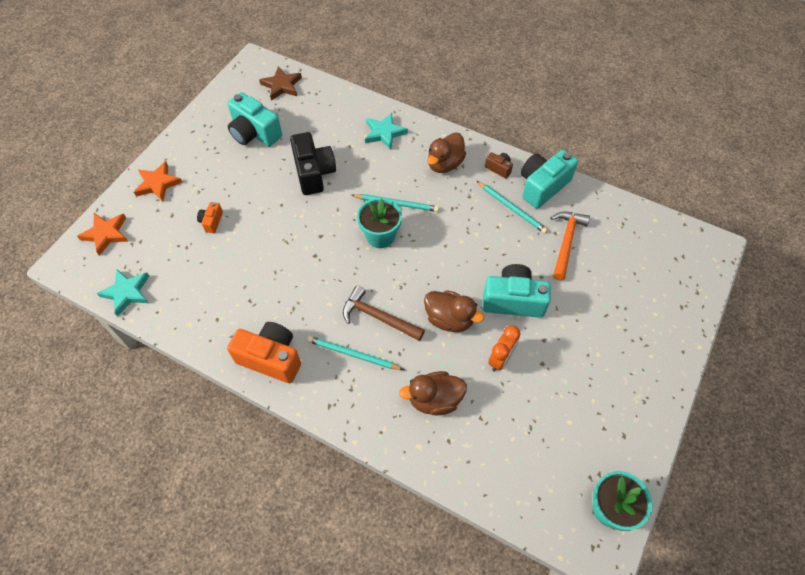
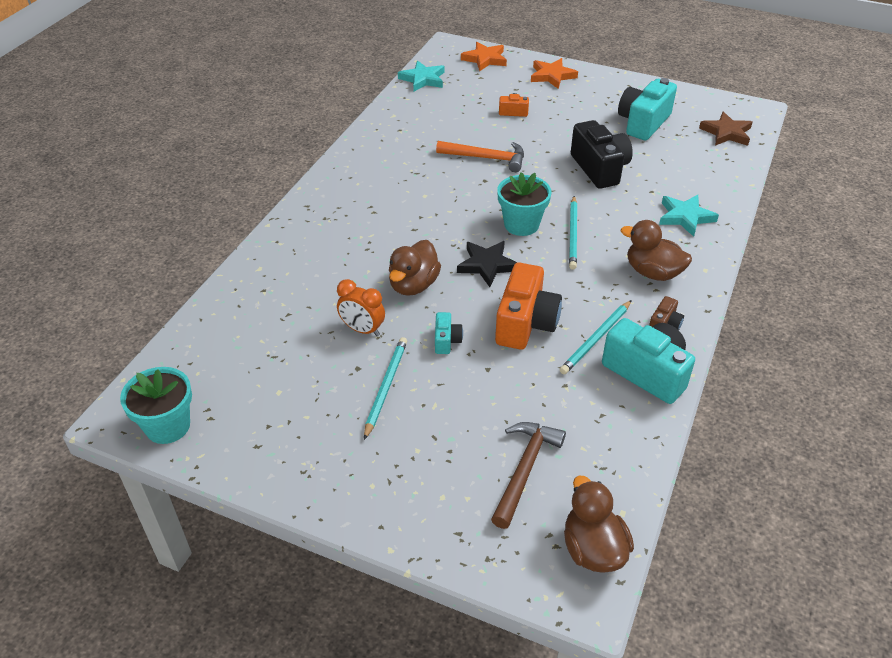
camera: 85 degrees right, 15 degrees down
(271, 358) = (358, 165): orange camera -> orange camera (525, 323)
(313, 173) = (599, 168): black camera -> black camera turned 90 degrees counterclockwise
(353, 354) = (364, 216): turquoise pencil -> turquoise pencil (386, 387)
(378, 317) = (411, 230): brown hammer -> brown hammer (525, 470)
(428, 265) = (487, 265): none -> black star
(434, 400) = (311, 277): brown duck -> brown duck (593, 549)
(513, 300) = (446, 341): turquoise camera -> turquoise camera, size x0.48
(566, 242) = (551, 397): orange hammer -> orange hammer (486, 158)

